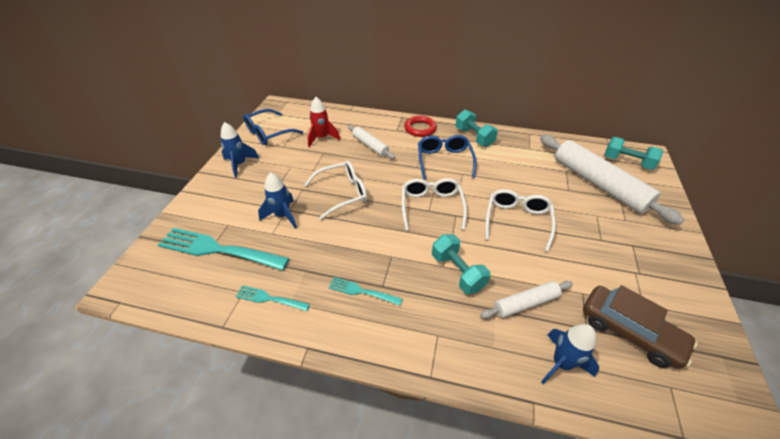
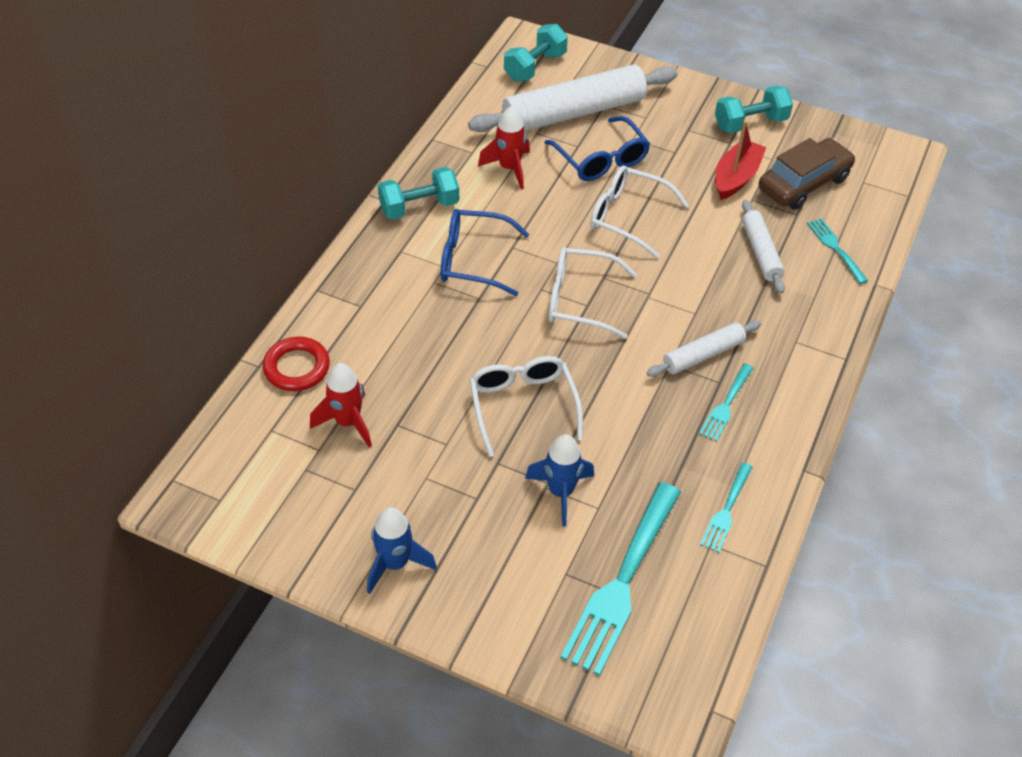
camera: 80 degrees left, 5 degrees up
(268, 133) = (297, 515): blue glasses -> blue glasses (601, 159)
(370, 146) = (398, 350): white rolling pin -> white rolling pin (703, 354)
(420, 128) = (368, 271): red ring -> red ring (297, 367)
(457, 272) = (707, 301): turquoise dumbbell -> turquoise dumbbell (750, 123)
(526, 164) = (509, 168): none -> red rocket
(561, 363) = (836, 249): blue rocket -> turquoise fork
(601, 280) = (736, 177): none -> red boat

